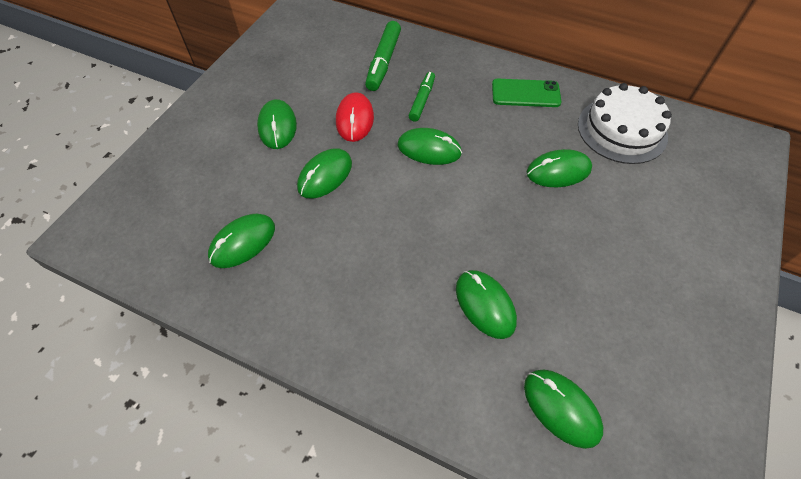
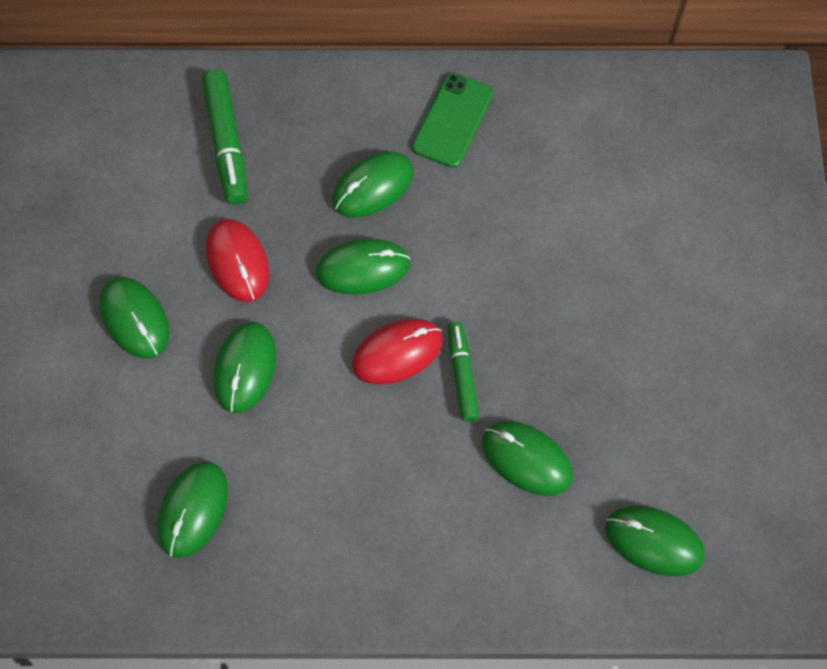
camera: 25 degrees left, 10 degrees up
(422, 100) = (315, 191): green marker -> green marker (462, 375)
(426, 203) = (397, 353): none -> red mouse
(525, 93) = (452, 120): green phone -> green phone turned 45 degrees counterclockwise
(558, 171) = (542, 233): green mouse -> green mouse (373, 186)
(622, 130) = (600, 133): white cake -> none

